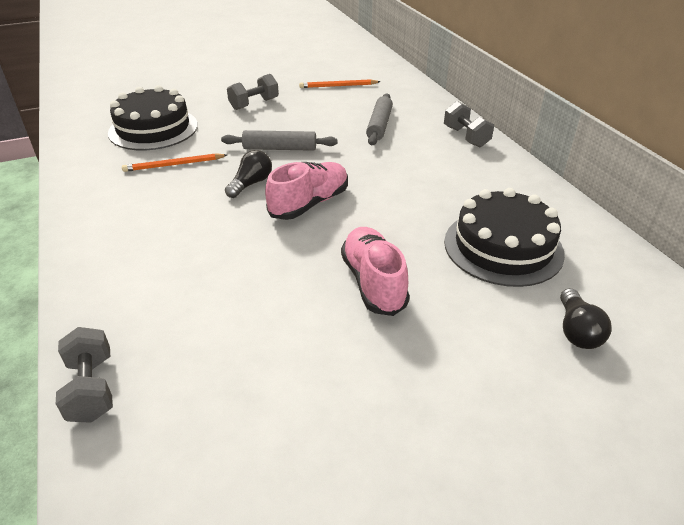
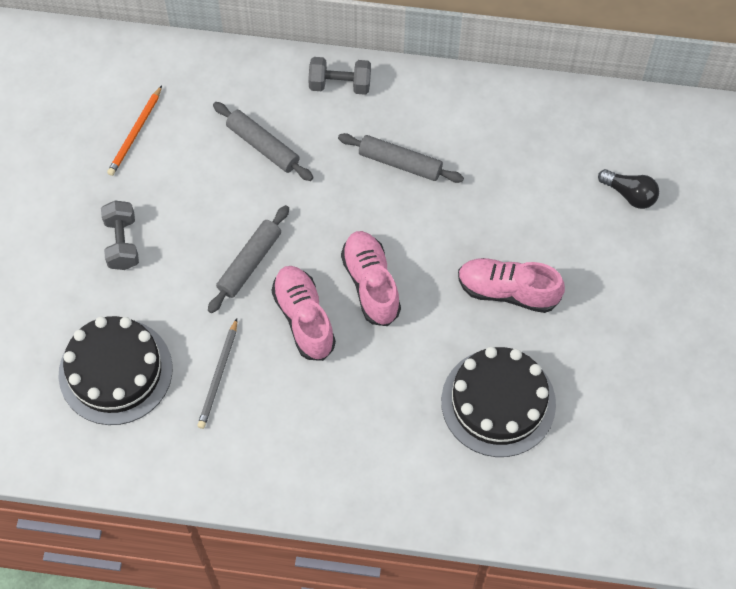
camera: 60 degrees left, 25 degrees up
(91, 388) = (512, 523): grey dumbbell -> none
(174, 165) = (218, 376): orange pencil -> grey pencil
(251, 184) = (304, 318): black light bulb -> pink shoe
(434, 181) = (400, 163): none -> grey rolling pin
(503, 247) = (521, 175): black cake -> black cake (498, 402)

